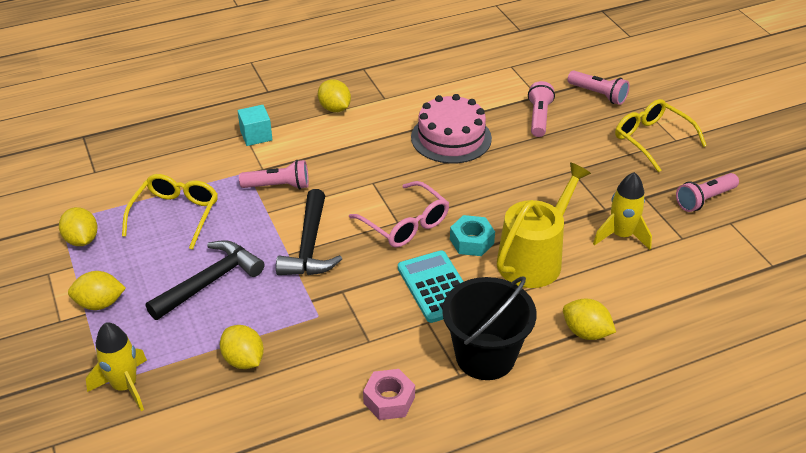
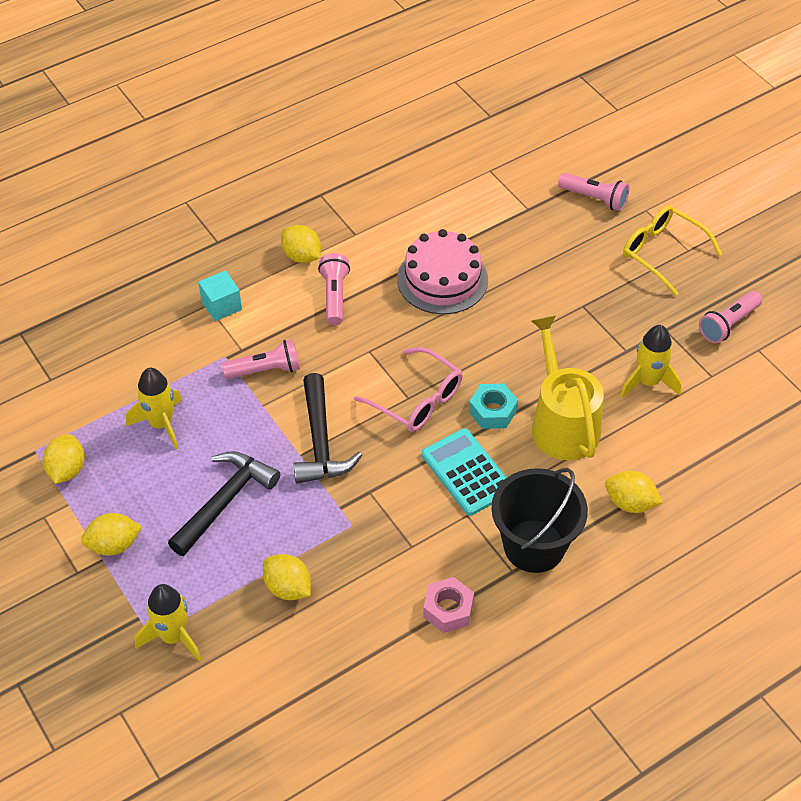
camera: 10 degrees left, 10 degrees up
(82, 240) = (67, 470): yellow lemon -> yellow lemon turned 45 degrees clockwise
(175, 215) = (161, 424): yellow glasses -> yellow rocket
(534, 259) = (562, 423): yellow watering can -> yellow watering can turned 45 degrees counterclockwise
(539, 118) = (534, 239): pink flashlight -> pink flashlight (334, 296)

